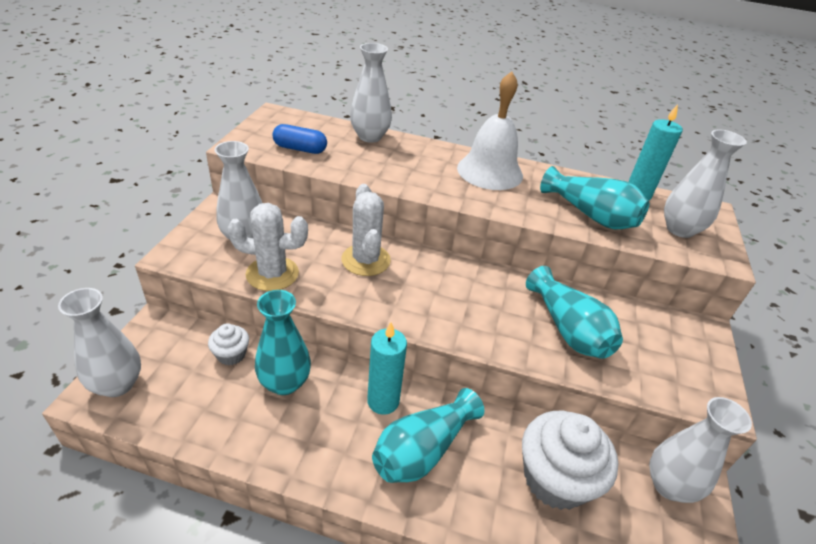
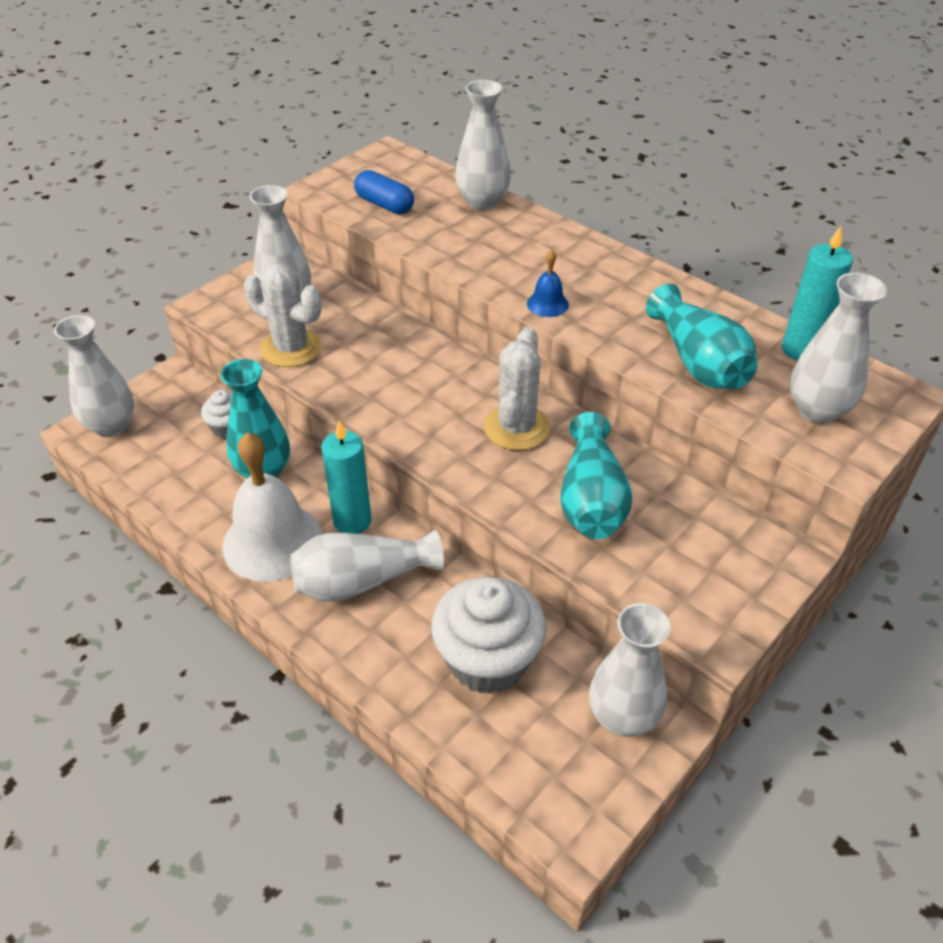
camera: 30 degrees right, 5 degrees up
(366, 260) = (403, 357): white cactus -> white cactus (516, 428)
(422, 449) = (361, 581): turquoise vase -> white vase
(468, 197) = (547, 304): none -> blue bell
(490, 171) = (606, 276): white bell -> white bell (272, 541)

